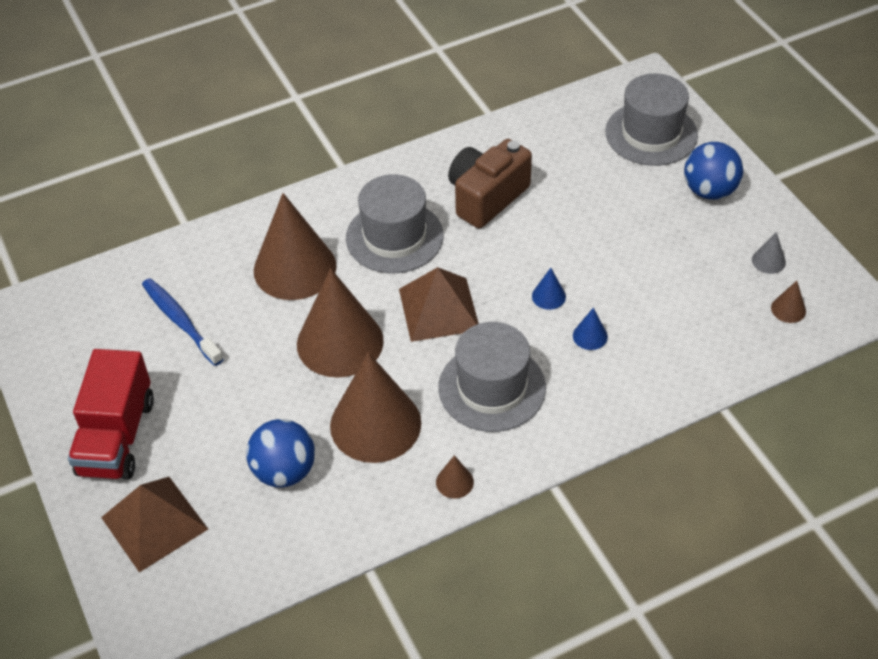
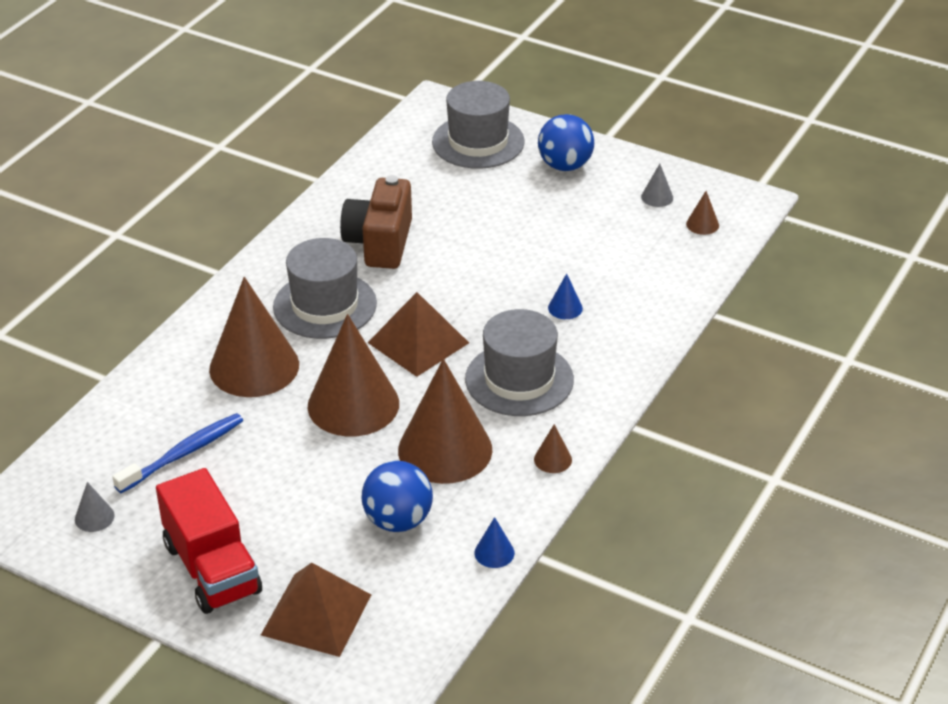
camera: 35 degrees left, 10 degrees down
(76, 344) = (94, 517): none -> grey cone
(180, 321) = (183, 453): blue toothbrush -> blue toothbrush turned 120 degrees clockwise
(548, 296) = (504, 294): blue cone -> blue cone (494, 553)

